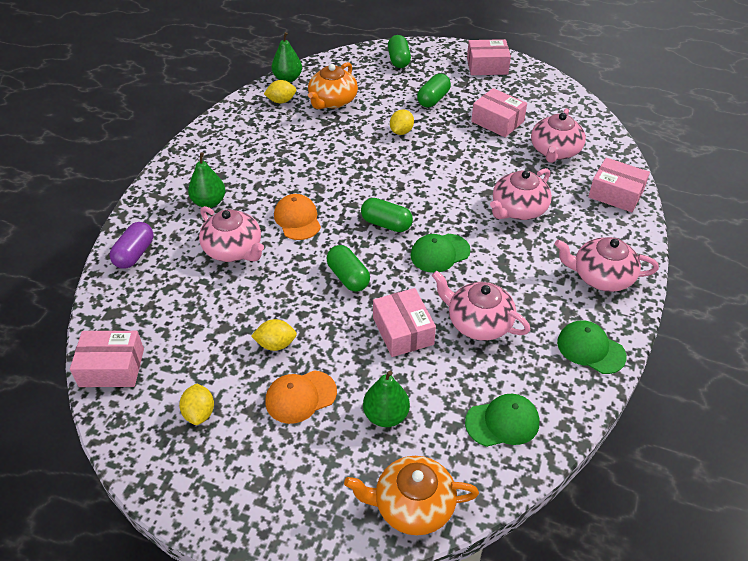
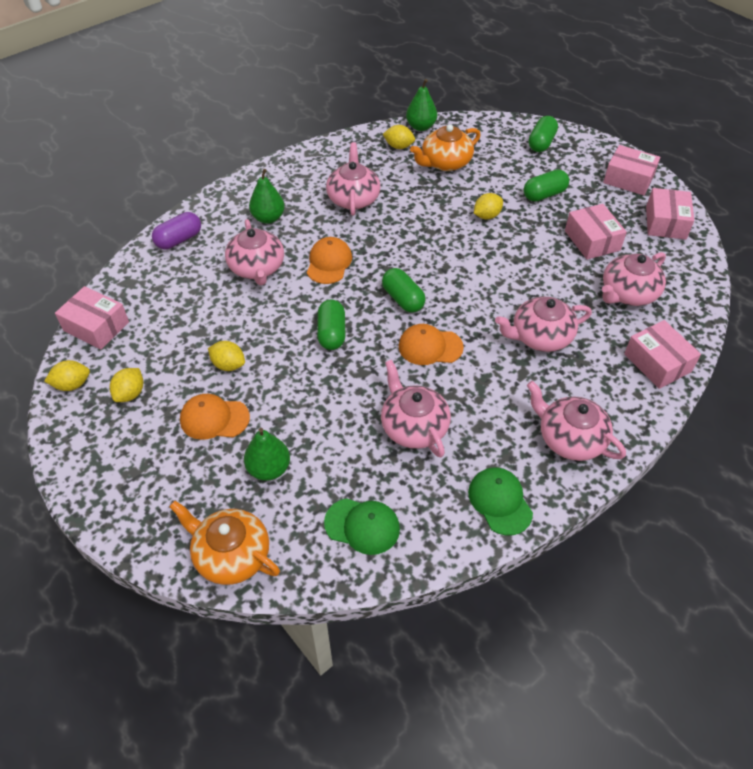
camera: 30 degrees right, 5 degrees up
(130, 433) = (72, 385): none -> yellow lemon
(275, 157) = (353, 198): none -> pink teapot
(403, 331) = (341, 403): pink box -> pink box (665, 223)
(440, 253) = (430, 347): green cap -> orange cap

